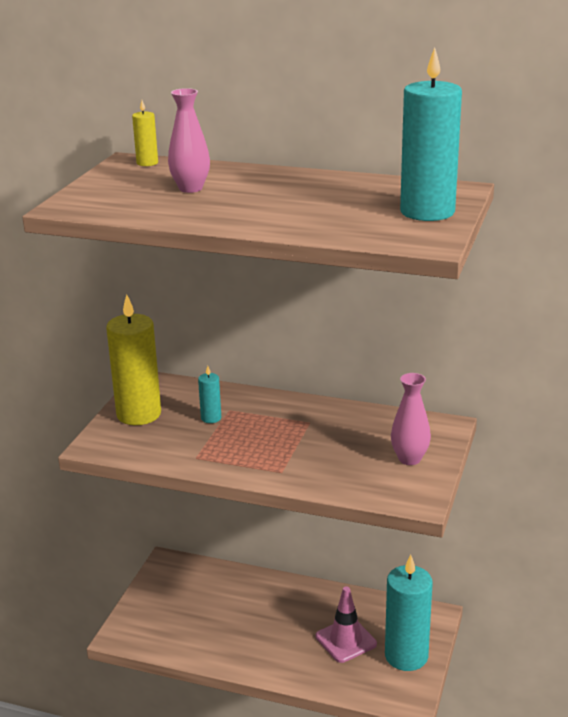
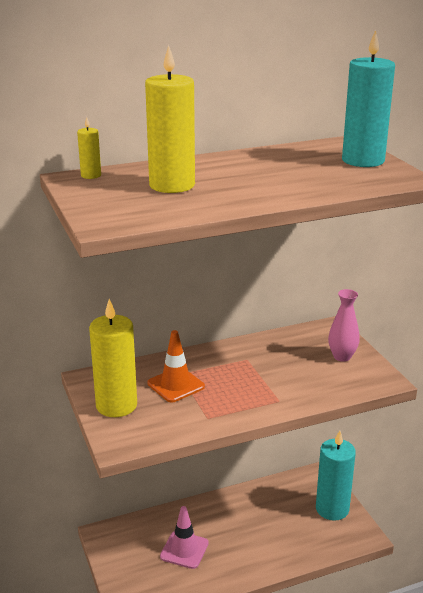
camera: 40 degrees left, 0 degrees up
(190, 188) = (172, 185): pink vase -> yellow candle
(211, 418) = (176, 385): turquoise candle -> orange traffic cone
(346, 640) = (286, 520): pink traffic cone -> pink traffic cone (184, 550)

